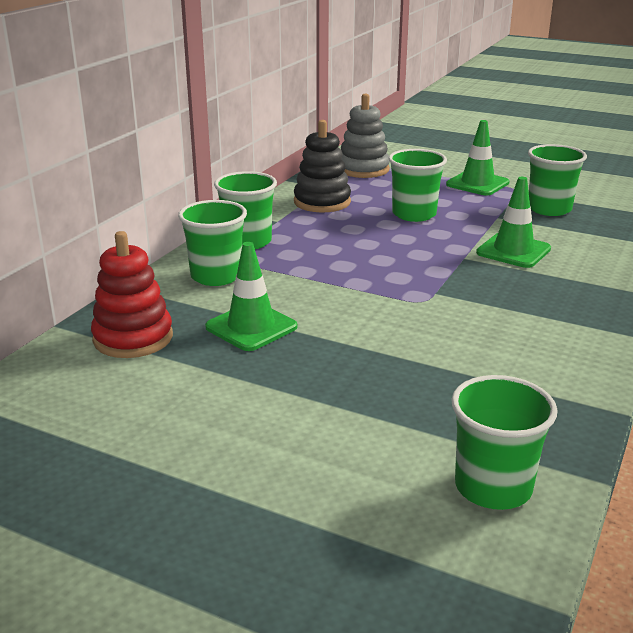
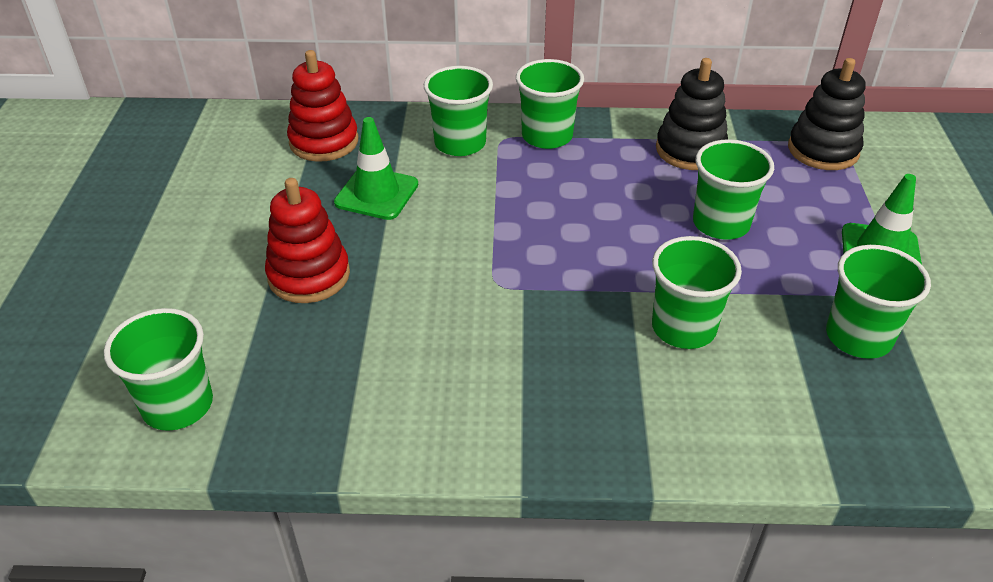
camera: 65 degrees right, 15 degrees up
(346, 382) = (309, 275): none -> red stacking toy
(363, 169) = (823, 150): grey stacking toy -> black stacking toy
(513, 251) = (683, 328): green traffic cone -> green cup

